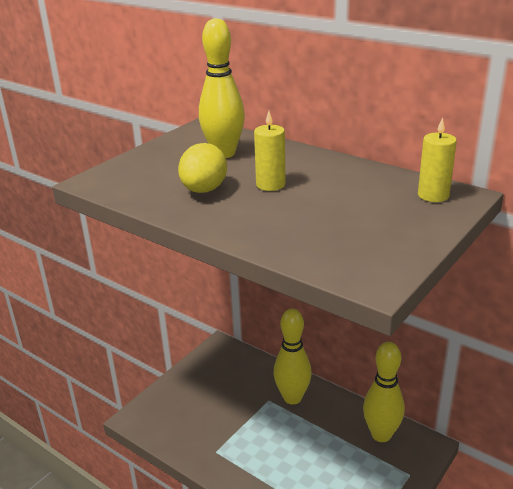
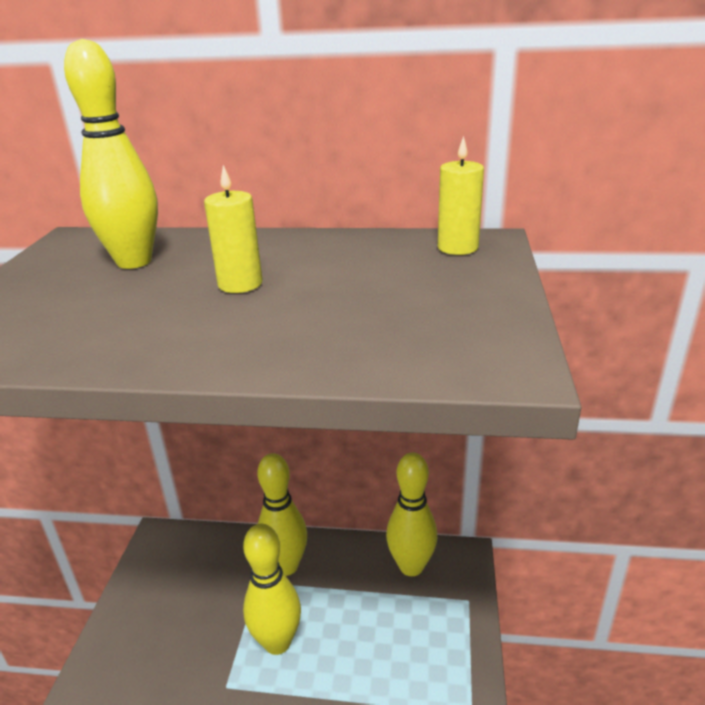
camera: 30 degrees left, 0 degrees up
(204, 190) = (143, 315): yellow egg -> none
(260, 441) = (277, 642): none -> yellow bowling pin

